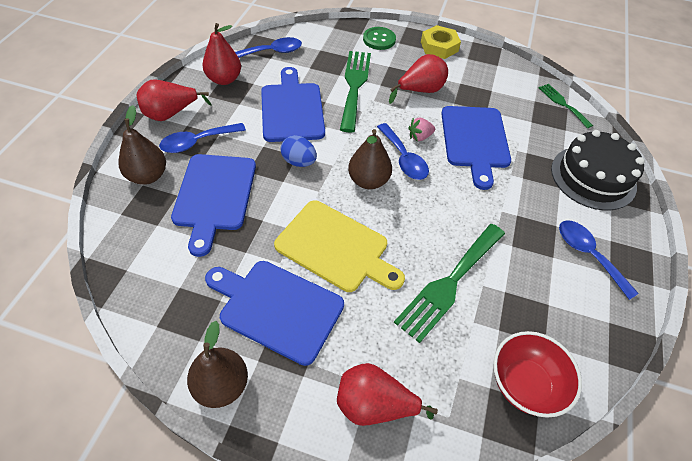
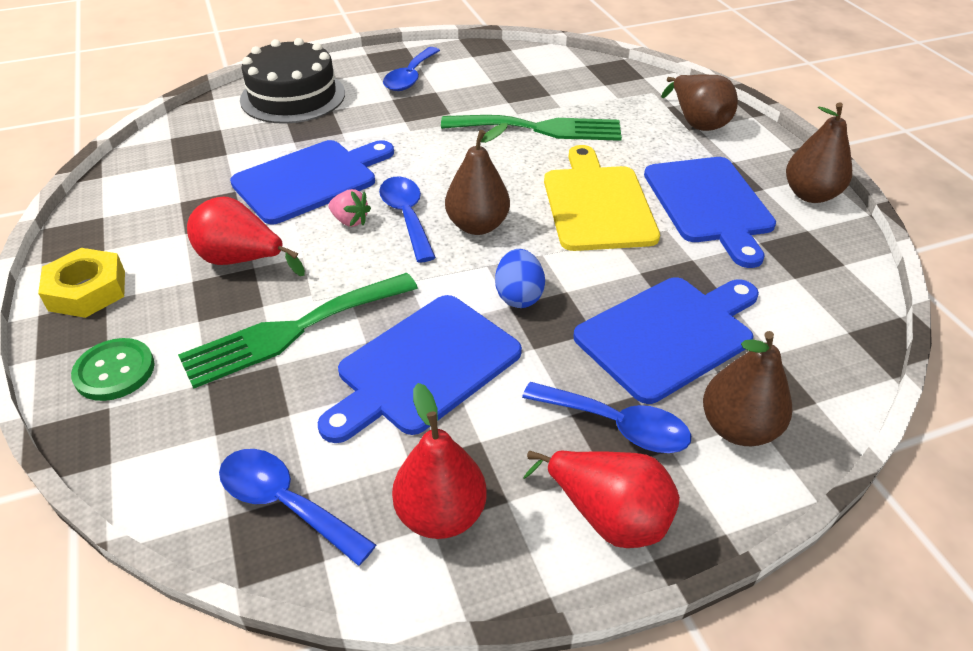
camera: 125 degrees left, 10 degrees down
(374, 405) = (697, 122): red pear -> brown pear
(404, 158) = (406, 216): blue spoon -> blue spoon turned 45 degrees counterclockwise
(525, 384) = (579, 73): red bowl -> none
(563, 104) = (163, 143): green fork -> none

